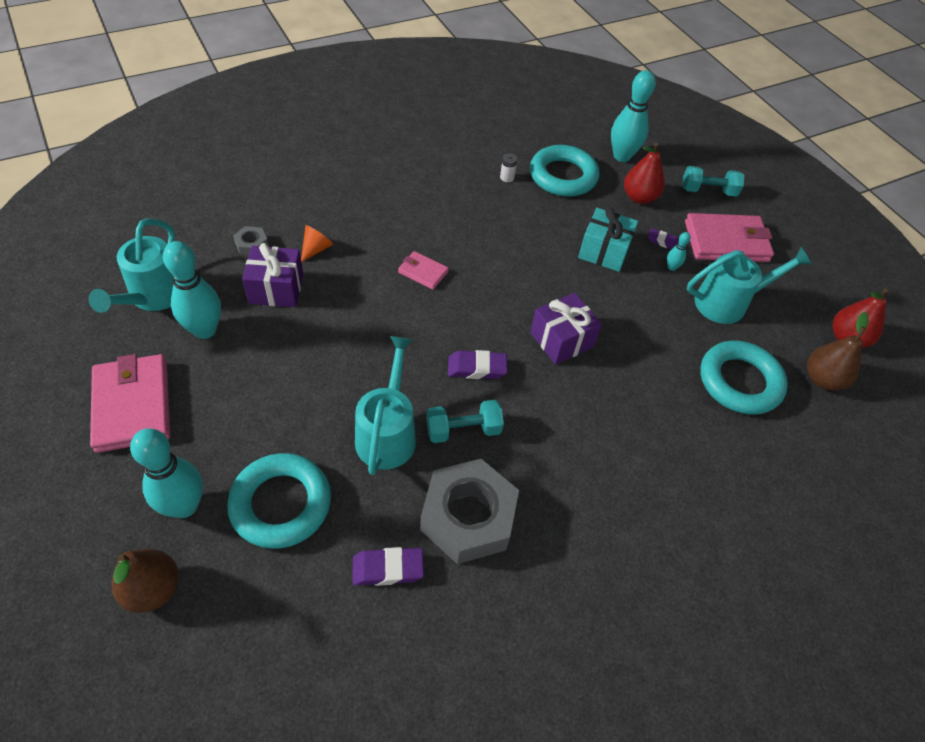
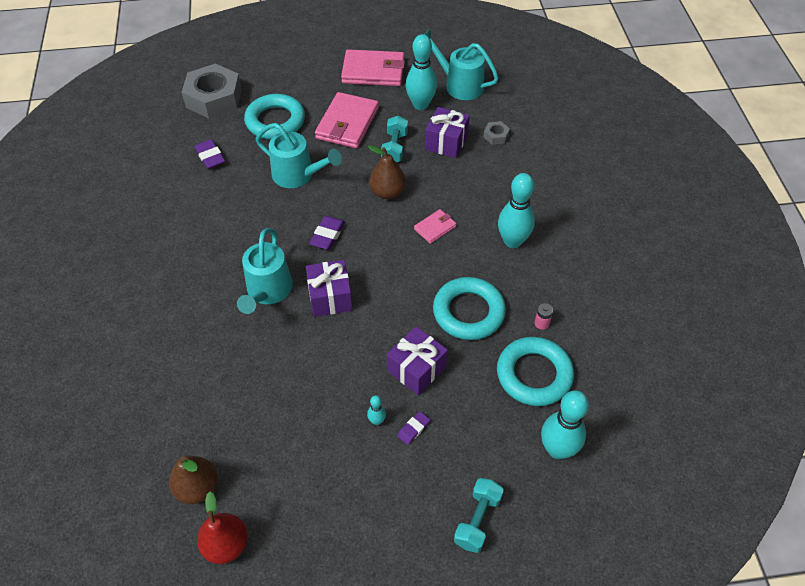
camera: 115 degrees right, 0 degrees up
(153, 589) = (254, 71): brown pear -> brown pear (387, 192)
(184, 506) = (295, 85): turquoise bowling pin -> turquoise bowling pin (512, 241)
(316, 249) = (481, 169): orange cone -> none
(388, 569) = (210, 157): purple eraser -> purple eraser turned 45 degrees counterclockwise
(463, 430) = (280, 213): turquoise dumbbell -> turquoise dumbbell (394, 148)
(468, 517) = (219, 199): grey nut -> grey nut (214, 98)
(507, 177) = (541, 323): white battery -> pink battery
(604, 251) = (416, 369): turquoise gift -> purple gift
(639, 197) = (484, 436): red pear -> none
(726, 241) = (394, 496): pink wallet -> pink wallet (347, 123)
(728, 302) = (315, 451): turquoise watering can -> turquoise watering can (267, 292)
(739, 382) = (230, 412): turquoise ring -> turquoise ring (468, 312)

